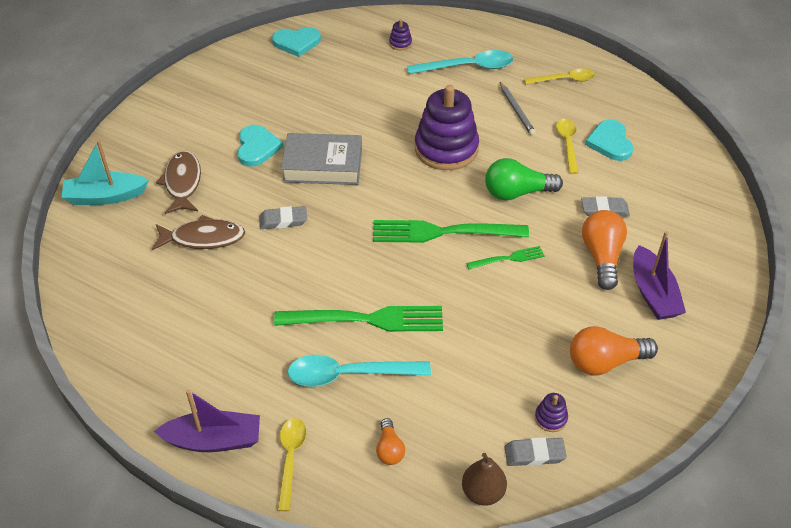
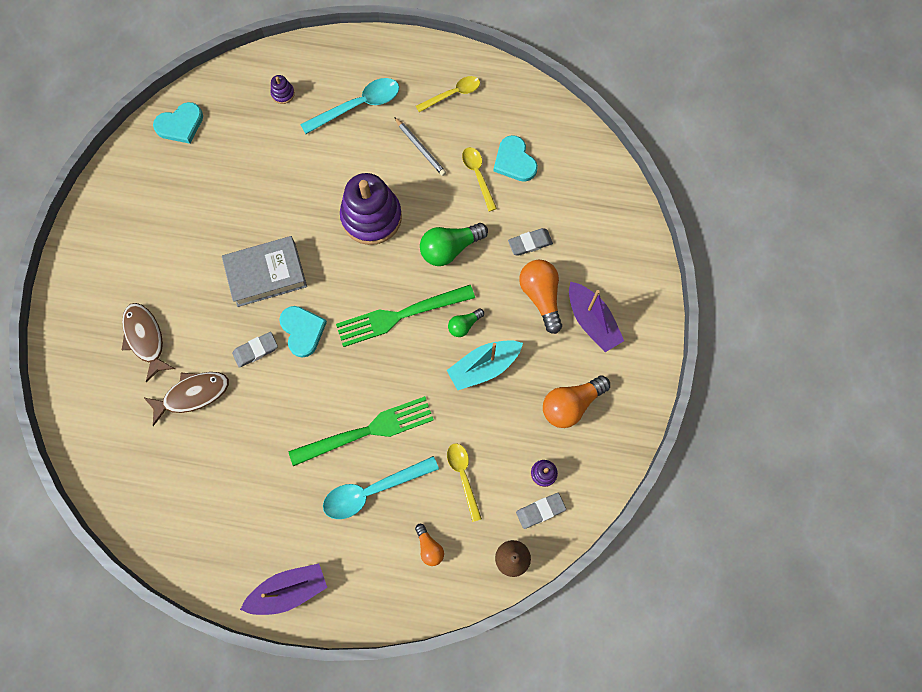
camera: 20 degrees left, 25 degrees up
(105, 196) = (81, 379): turquoise boat -> turquoise boat (484, 367)
(257, 147) = (197, 273): turquoise heart -> turquoise heart (302, 331)
(290, 458) = (356, 584): yellow spoon -> yellow spoon (463, 476)
(508, 258) = (464, 325): green fork -> green light bulb

